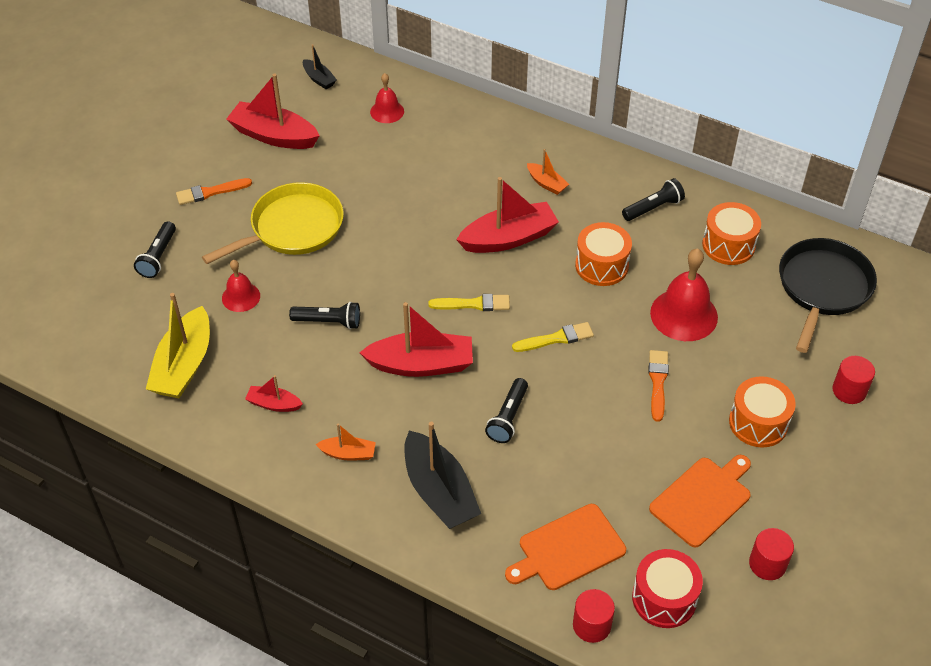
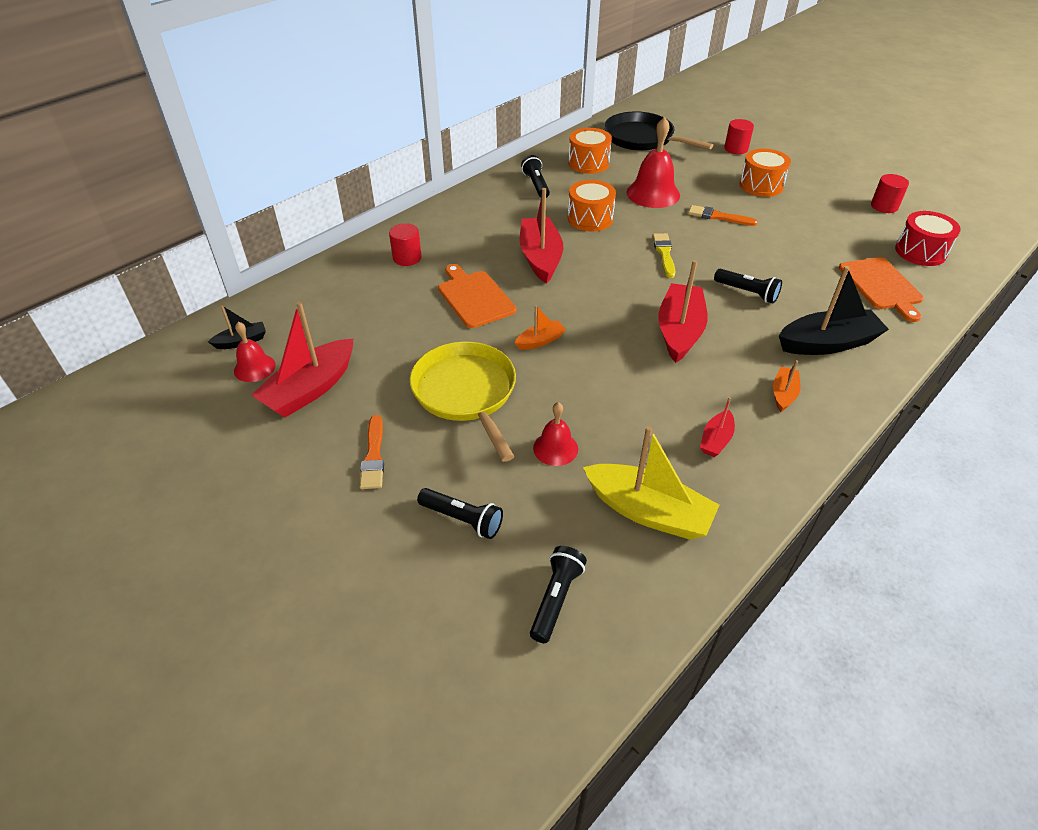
camera: 75 degrees left, 5 degrees down
(328, 322) = (611, 384): black flashlight -> black flashlight (556, 599)
(387, 111) = (329, 301): red bell -> red bell (254, 368)
(474, 304) = (613, 289): yellow brush -> none
(546, 183) = (483, 227): orange boat -> orange boat (540, 341)
(591, 625) = (951, 287): red cylinder -> red cylinder (407, 258)
(703, 499) = (830, 219): orange cutting board -> orange cutting board (475, 297)

